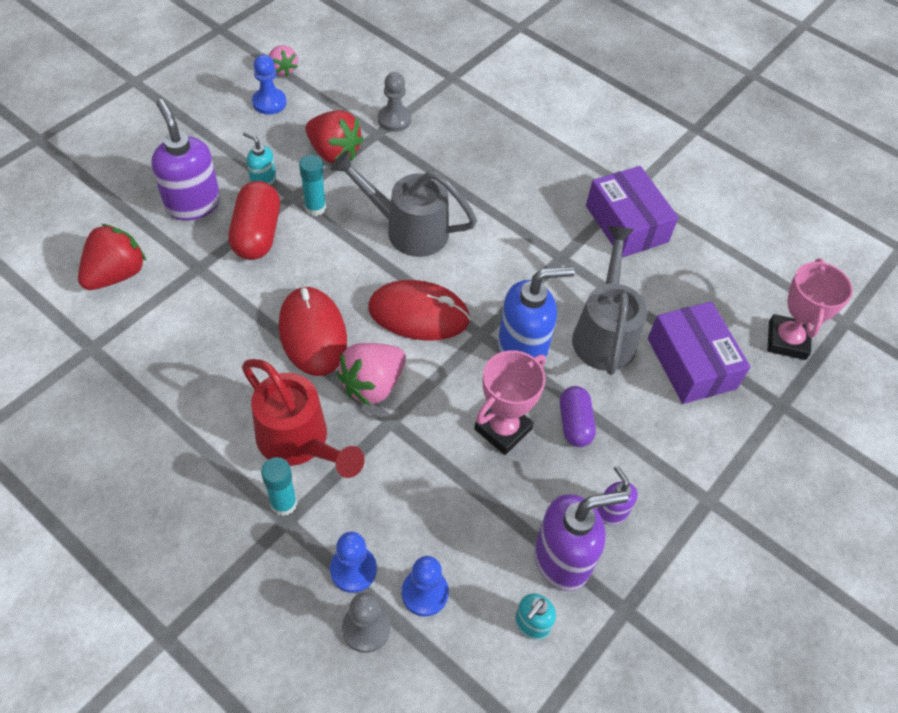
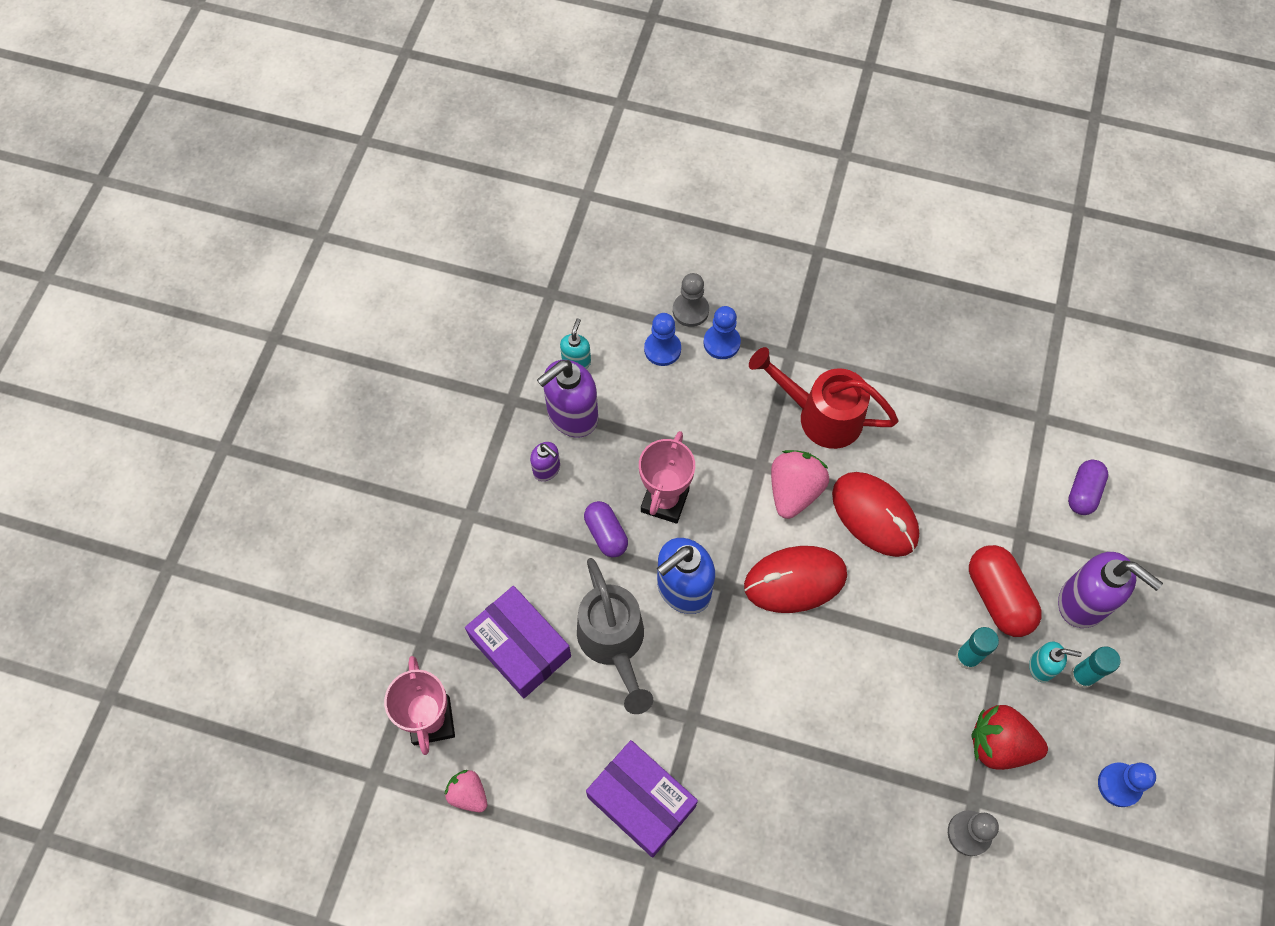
camera: 160 degrees right, 10 degrees up
(116, 274) = (1083, 492): red strawberry -> purple capsule
(283, 70) = (1145, 850): pink strawberry -> pink strawberry (468, 794)
(284, 503) = (801, 365): turquoise glue stick -> turquoise glue stick (1082, 676)
(408, 229) = (861, 676): grey watering can -> none

